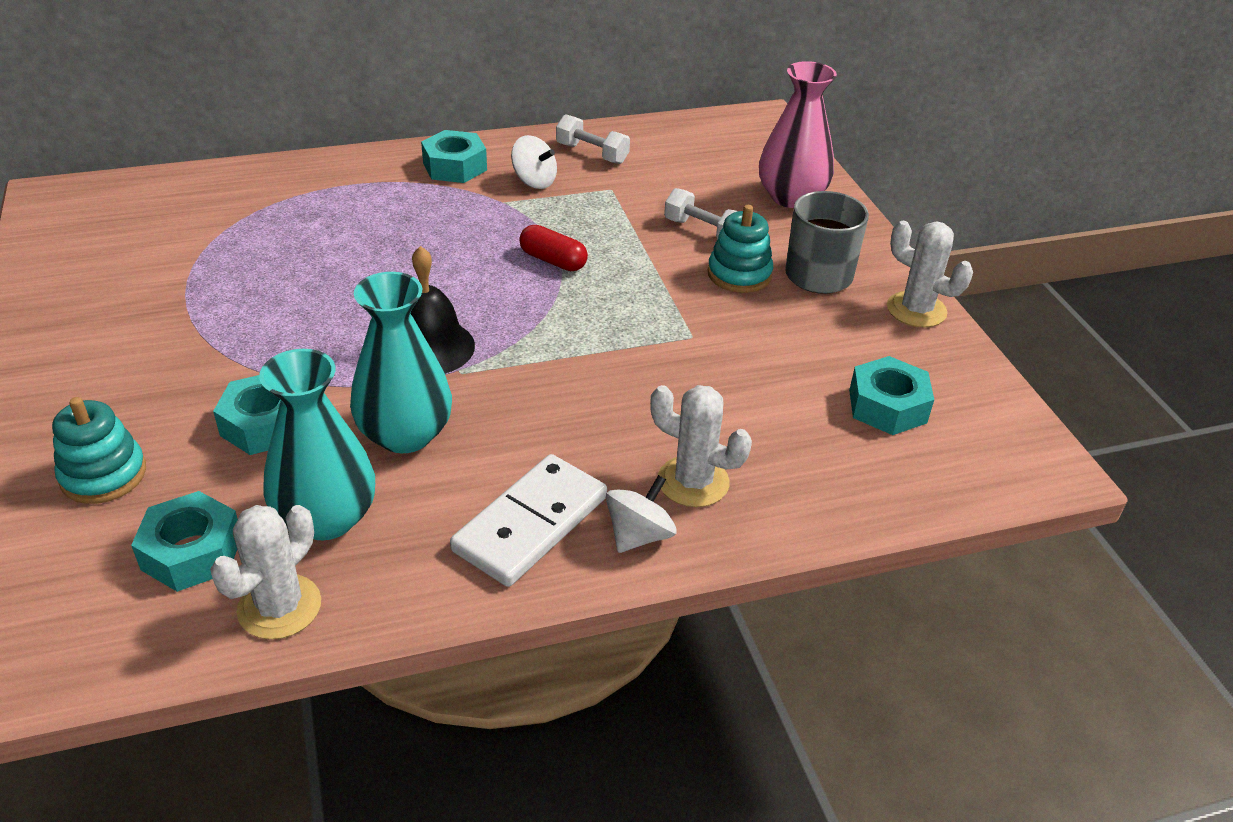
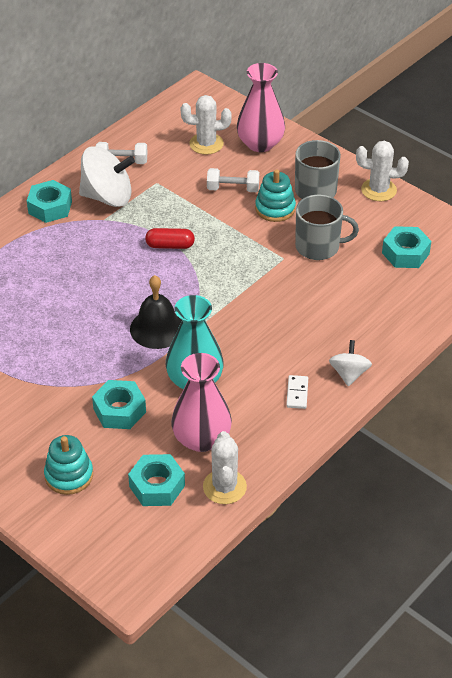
camera: 30 degrees left, 5 degrees up
(326, 518) = (201, 439): turquoise vase -> pink vase
(531, 524) = (297, 393): white domino -> white domino, size x0.47
(534, 181) = (107, 197): white spinning top -> white spinning top, size x1.78
(693, 482) = (350, 336): white cactus -> white cactus (206, 144)
(758, 343) = (318, 246): none -> grey mug

